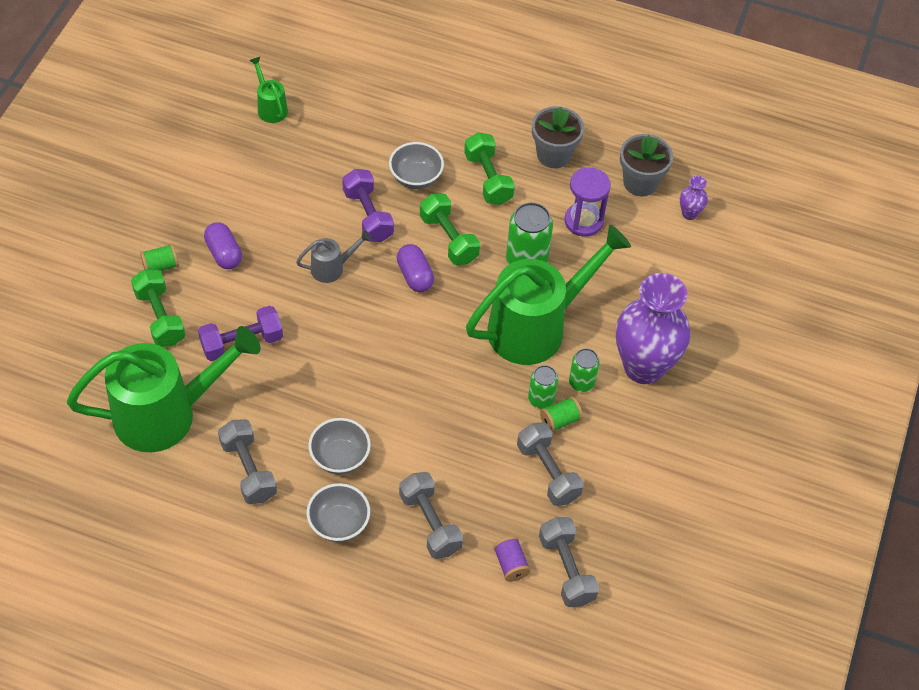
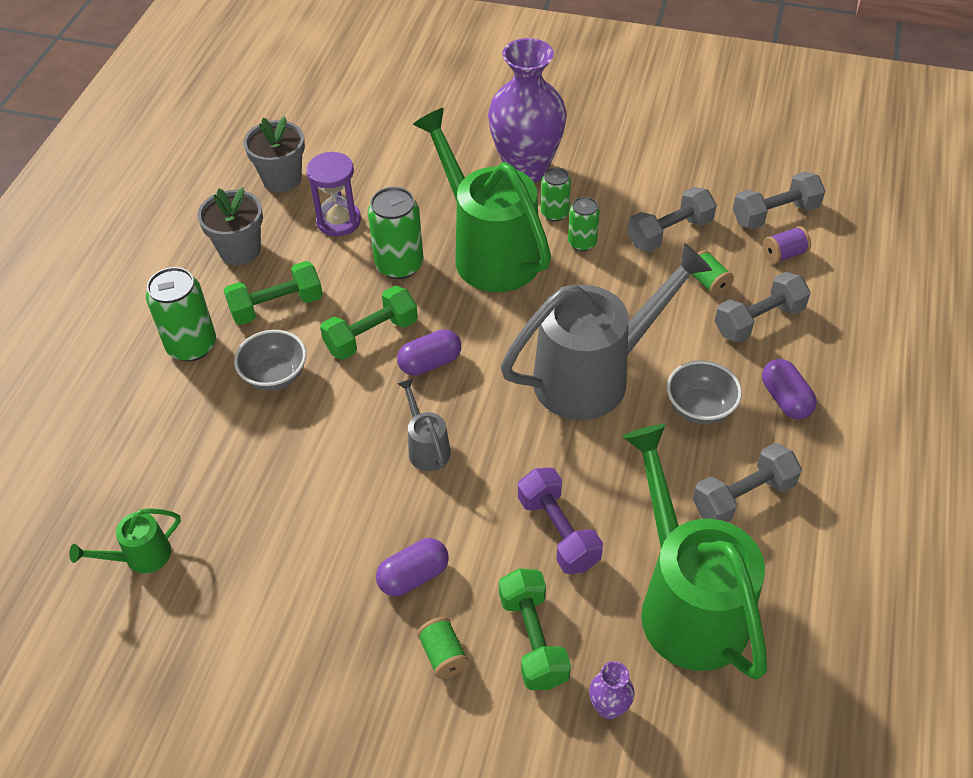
camera: 90 degrees left, 5 degrees down
(160, 317) = (533, 639): green dumbbell -> green dumbbell turned 75 degrees counterclockwise
(339, 523) = (785, 399): grey bowl -> purple capsule
(368, 215) = (338, 419): purple dumbbell -> none
(385, 386) = (594, 376): none -> grey watering can
(453, 127) = (192, 345): none -> green can
(560, 420) = (605, 227): green spool -> green spool (708, 282)
(689, 214) = (324, 142): purple vase -> purple vase (609, 707)

